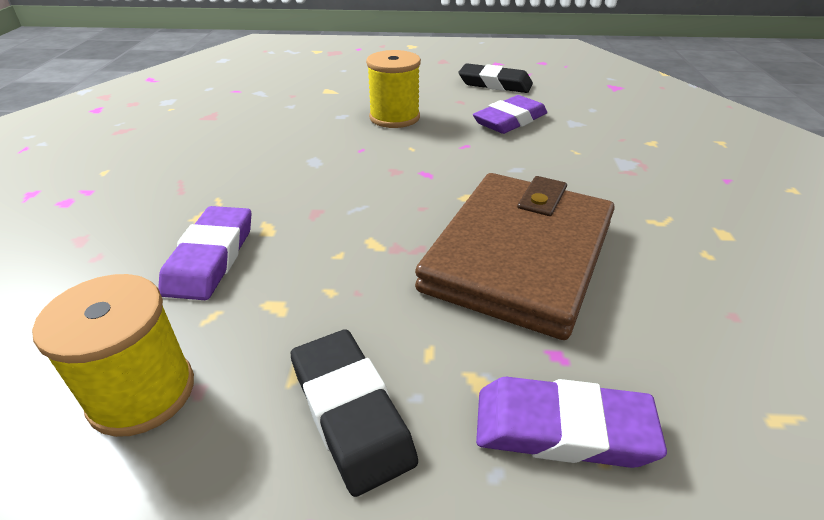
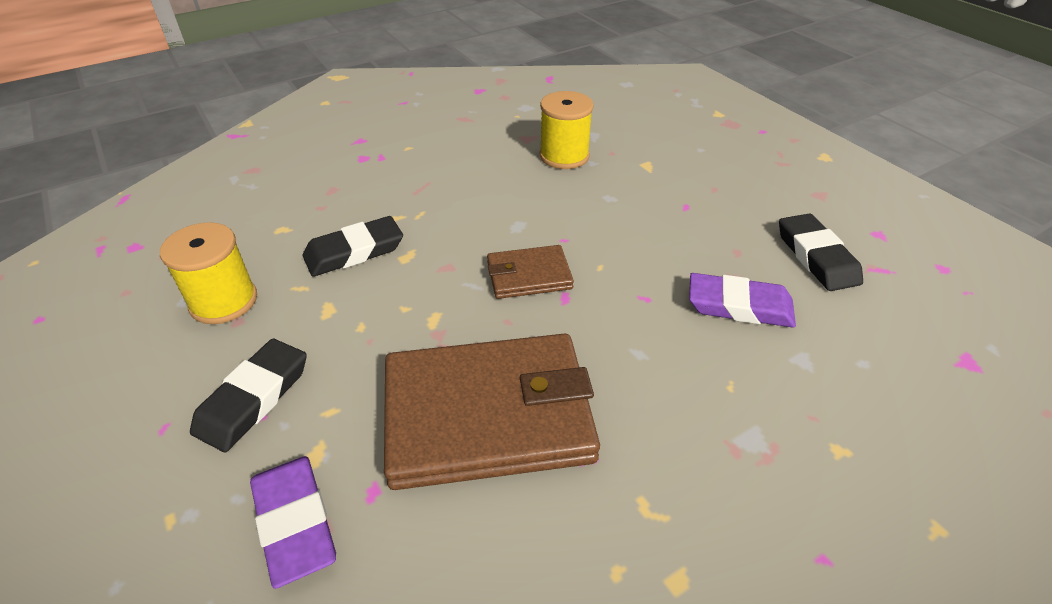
camera: 55 degrees right, 5 degrees up
(210, 258) = (354, 251): purple eraser -> black eraser
(382, 178) = (529, 275): none -> brown wallet
(394, 117) = (644, 228): yellow spool -> yellow spool (564, 156)

